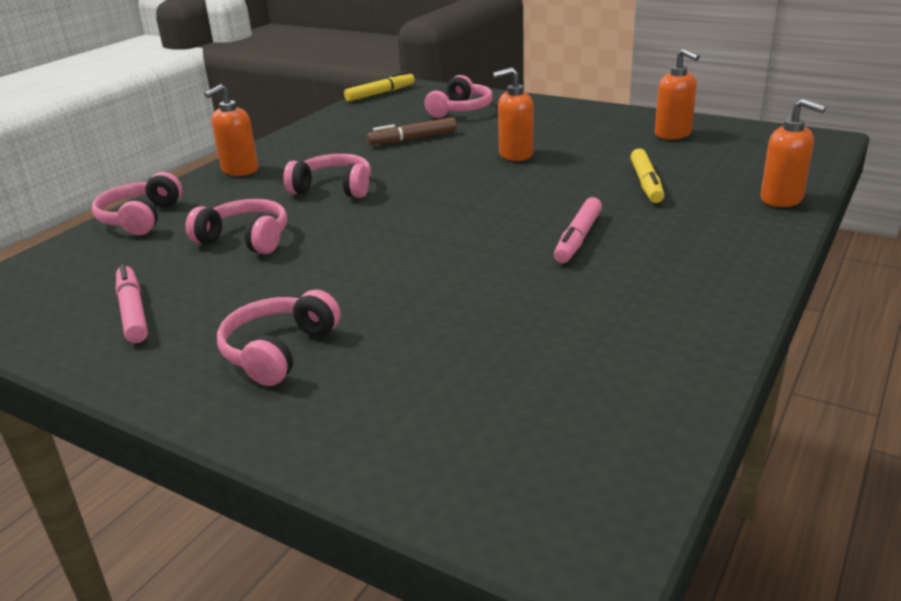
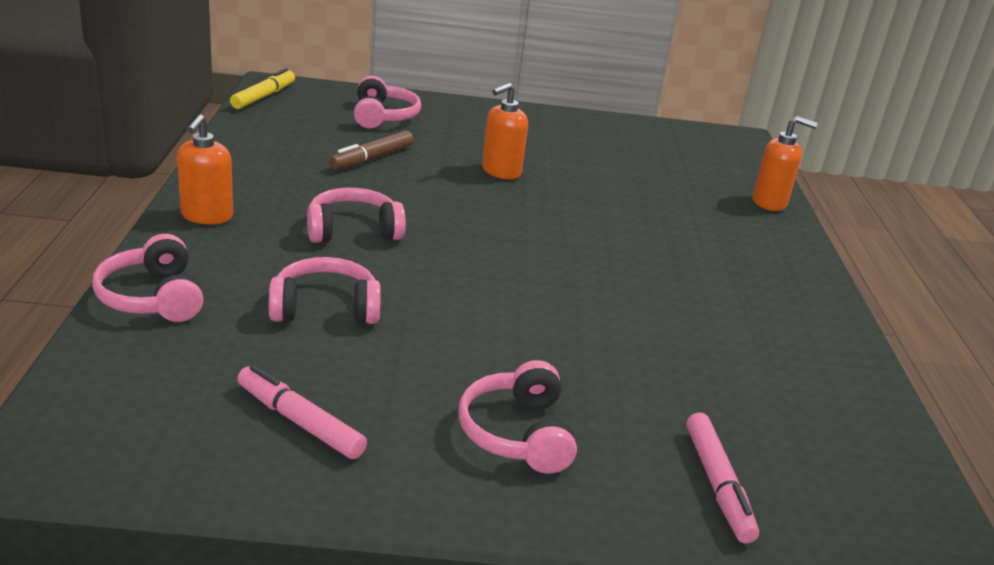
camera: 35 degrees left, 0 degrees up
(578, 238) = (654, 262): pink marker -> pink marker (717, 484)
(646, 183) = (651, 196): yellow marker -> none
(673, 134) = (620, 138): orange soap dispenser -> none

